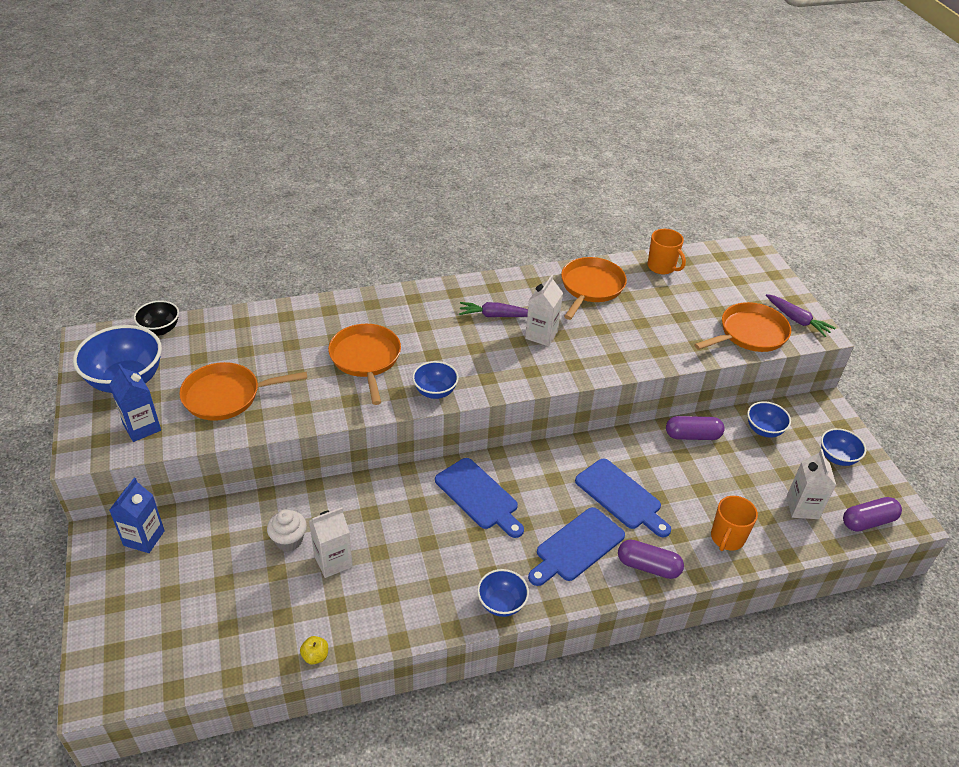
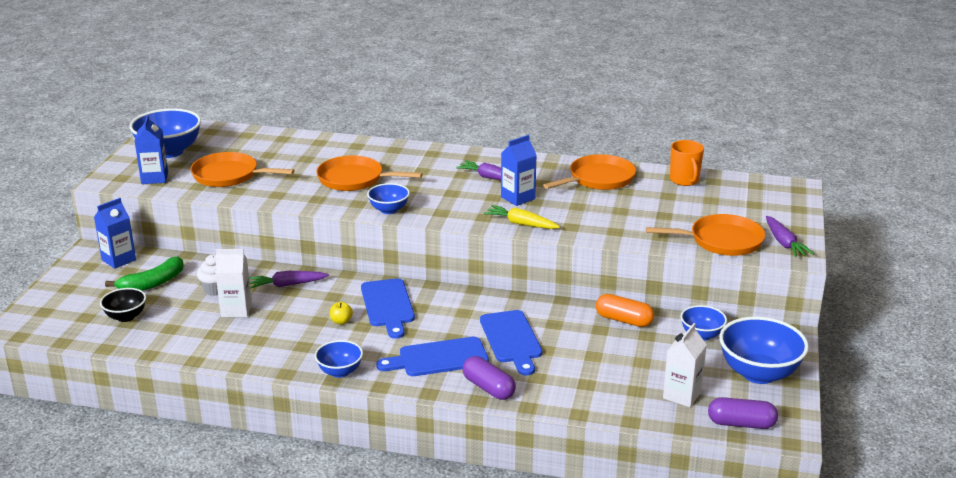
camera: 30 degrees right, 15 degrees down
(160, 329) = (220, 130): black bowl -> black bowl (126, 317)
(211, 558) = (152, 283): none -> green banana
(315, 656) = (172, 356): yellow apple -> yellow apple (341, 321)
(359, 505) = (287, 285): none -> purple carrot
(366, 359) = (354, 179): orange pan -> orange pan turned 90 degrees counterclockwise
(541, 335) = (518, 198): white carton -> blue carton
(572, 369) = (521, 224): none -> yellow carrot
(692, 435) = (623, 320): purple capsule -> orange capsule
(727, 538) = (582, 393): orange mug -> none
(837, 458) = (759, 373): blue bowl -> blue bowl, size x1.80

